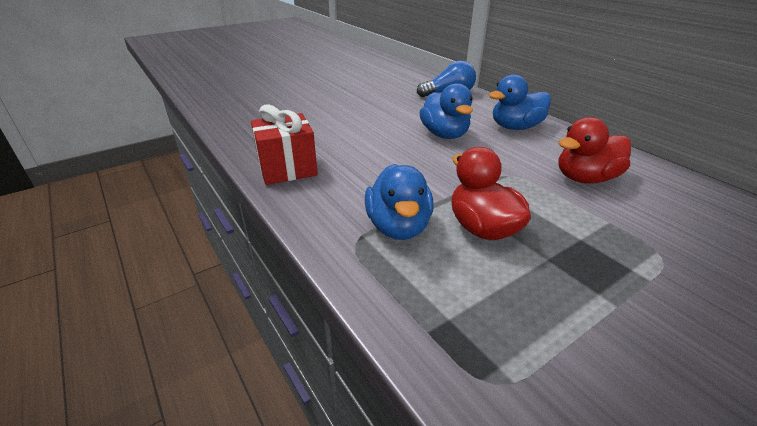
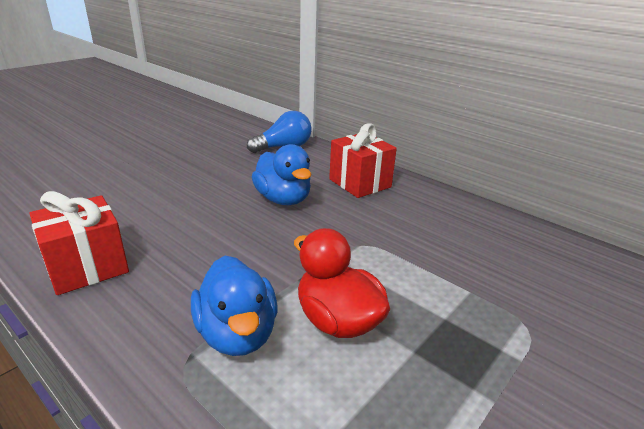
camera: 15 degrees left, 5 degrees down
(515, 127) = (360, 183): blue duck -> red gift
(585, 178) = (438, 240): red duck -> none

